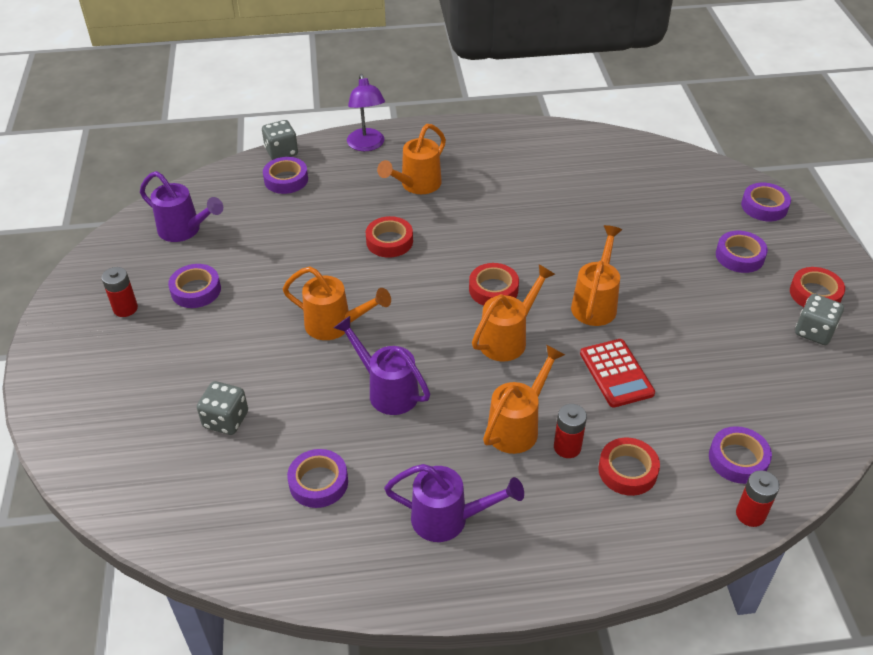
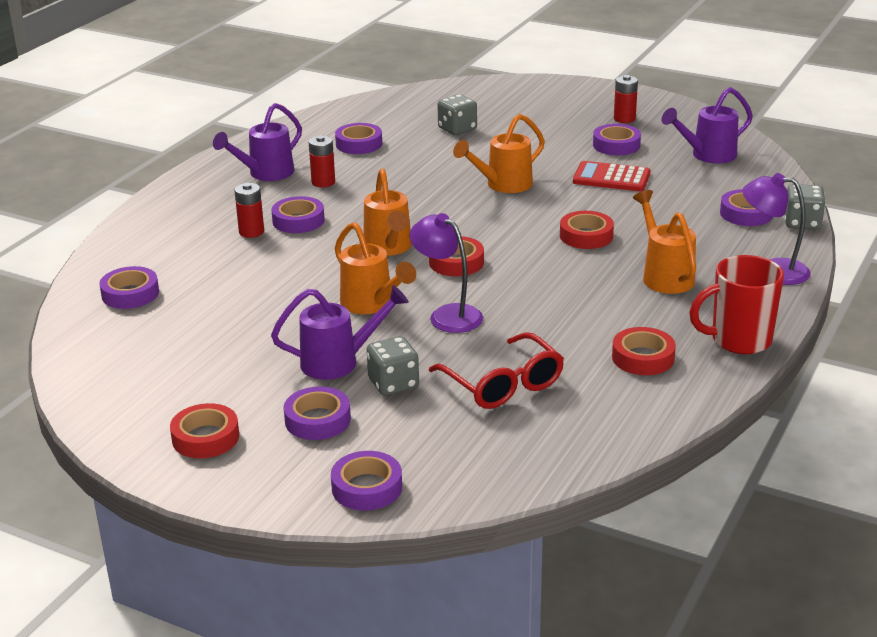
camera: 125 degrees right, 15 degrees down
(387, 390) = (405, 185): purple watering can -> purple watering can (338, 362)
(470, 133) = (739, 340): none -> red mug
(517, 426) = (298, 221): orange watering can -> purple tape
(568, 259) = (447, 315): none -> purple lamp
(616, 200) = (503, 384): none -> red glasses
(616, 373) = (283, 280): red calculator -> red calculator (611, 178)
(627, 470) = (196, 246): red tape -> red tape (643, 358)
(750, 514) = (88, 276): red battery -> red battery (323, 182)
(814, 331) = (169, 406): grey dice -> grey dice (393, 384)

